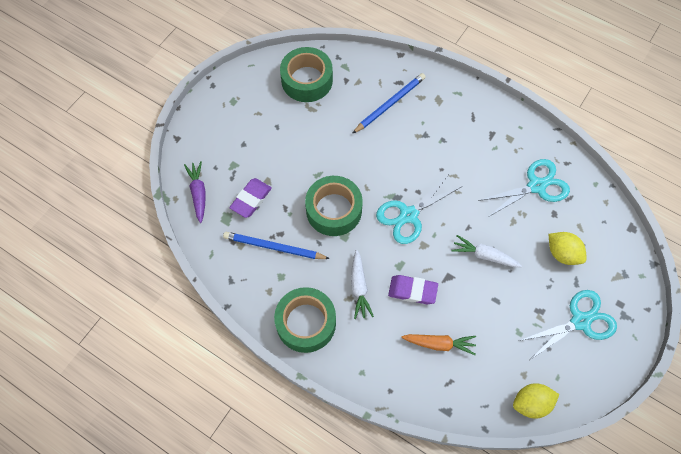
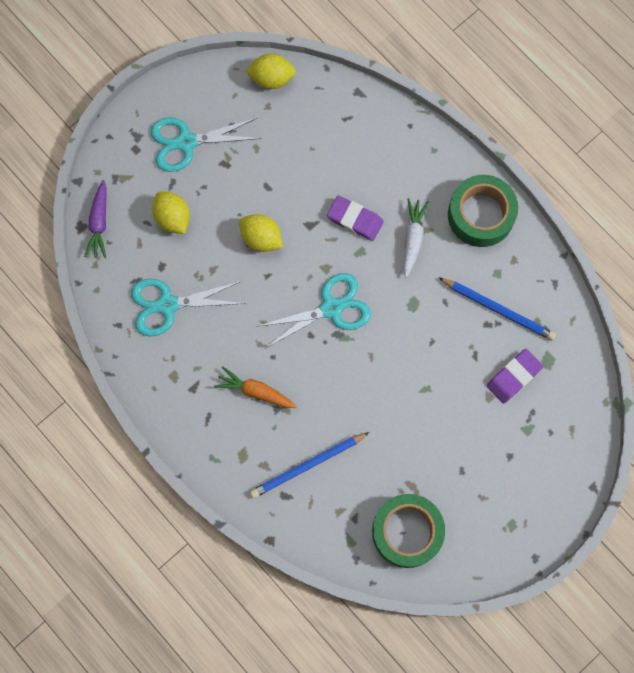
camera: 165 degrees left, 10 degrees up
(198, 193) = (576, 401): purple carrot -> purple carrot (99, 223)
(334, 210) = (418, 337): green tape -> none
(439, 344) = (344, 157): orange carrot -> orange carrot (255, 391)
(484, 255) = (261, 238): white carrot -> yellow lemon

